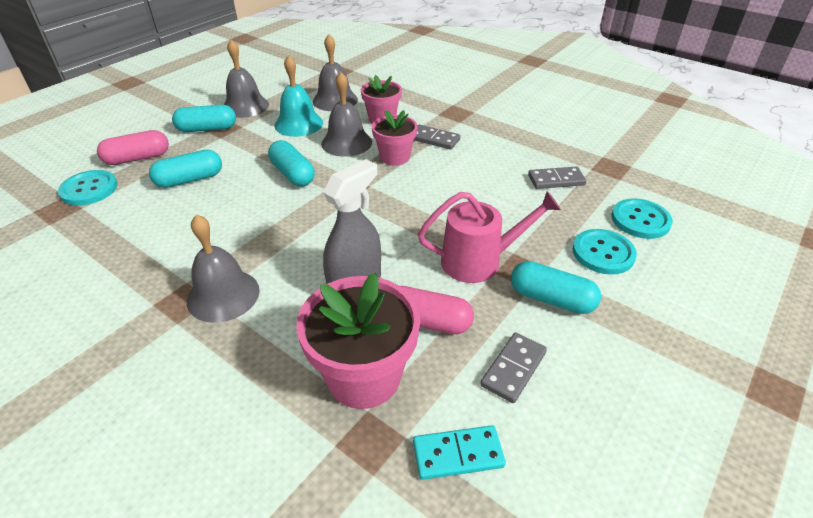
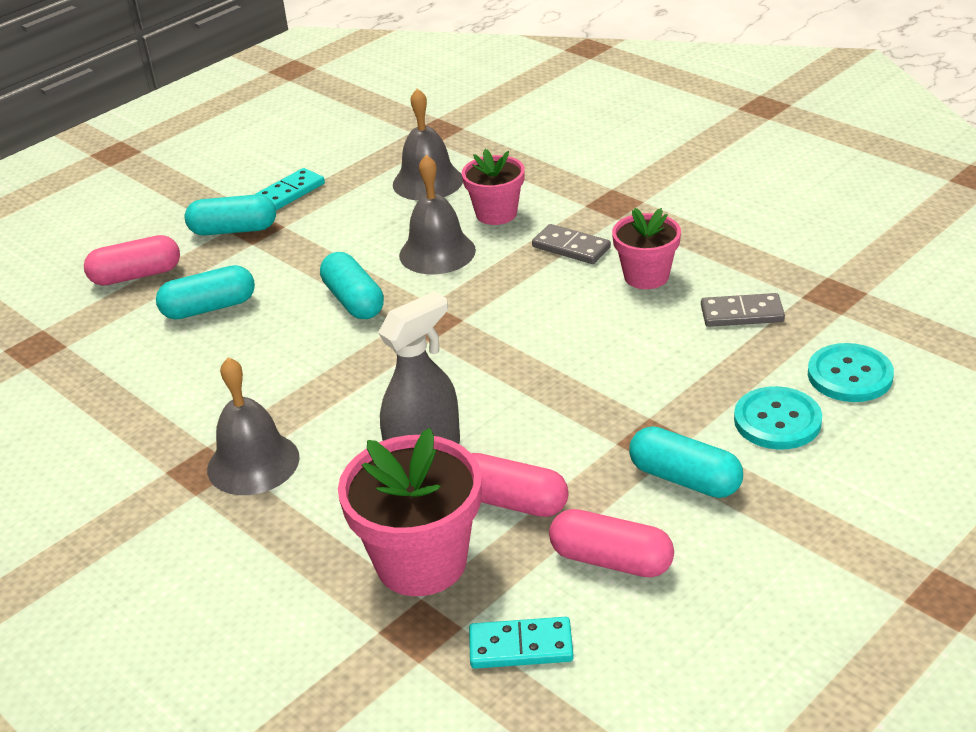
camera: 10 degrees right, 5 degrees down
(89, 189) = (74, 320): turquoise button -> none
(245, 106) = (290, 192): grey bell -> turquoise domino
(298, 124) = (368, 222): turquoise bell -> none
(395, 157) = (506, 276): pink flower pot -> pink flower pot (646, 276)
(478, 261) = (597, 428): pink watering can -> none
(513, 369) = (611, 560): grey domino -> pink capsule

